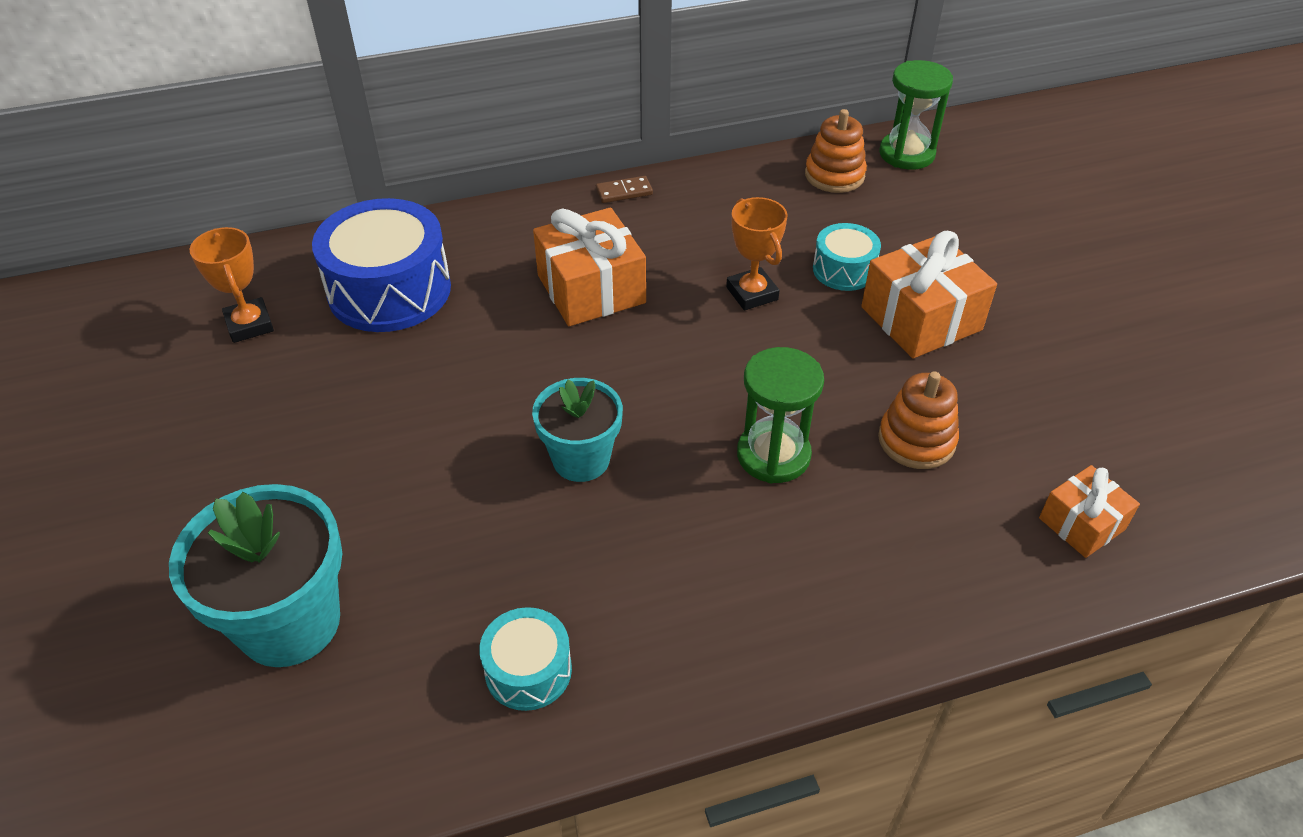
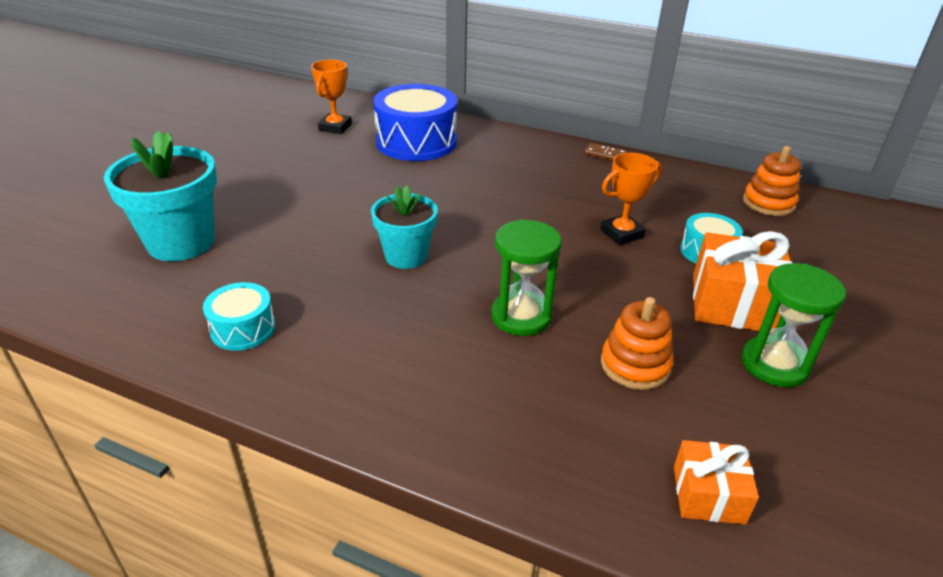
camera: 40 degrees right, 10 degrees down
(591, 289) = (522, 187): orange gift -> none
(752, 293) = (622, 234): orange trophy -> orange trophy turned 45 degrees clockwise
(906, 154) = (846, 215): green hourglass -> green hourglass (774, 364)

